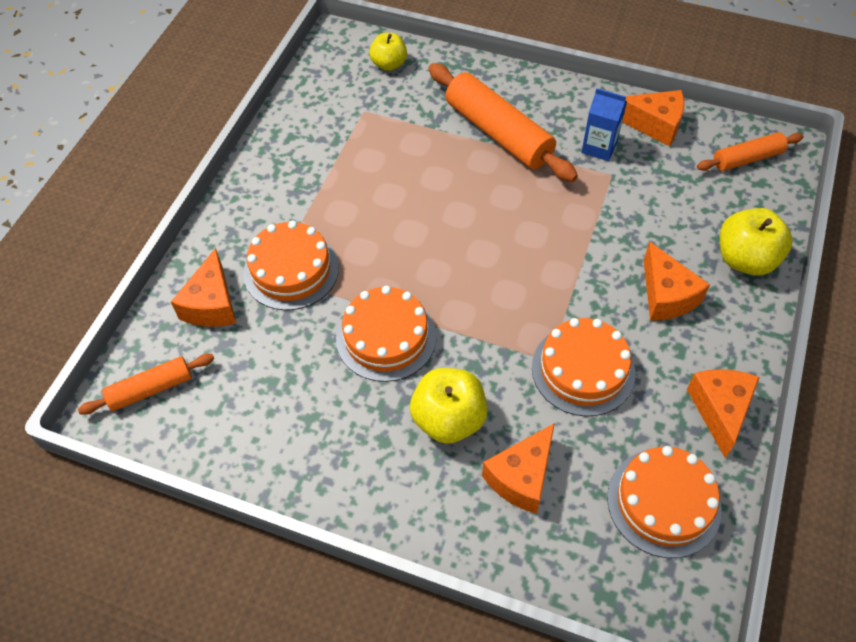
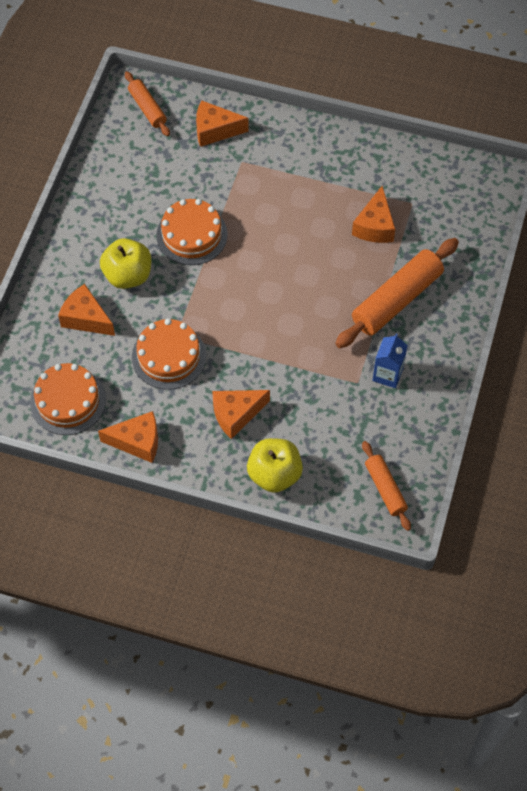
camera: 85 degrees right, 5 degrees up
(291, 270) = (247, 172): orange cake -> none
(389, 64) = (470, 216): yellow apple -> none
(654, 125) = (419, 418): orange cheese -> orange cheese (375, 226)

